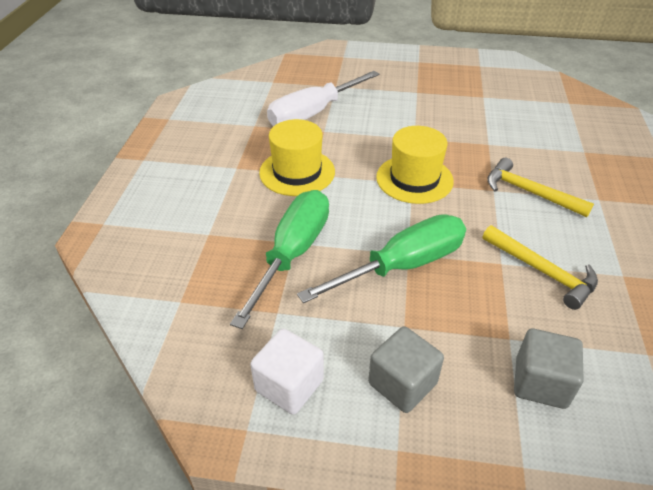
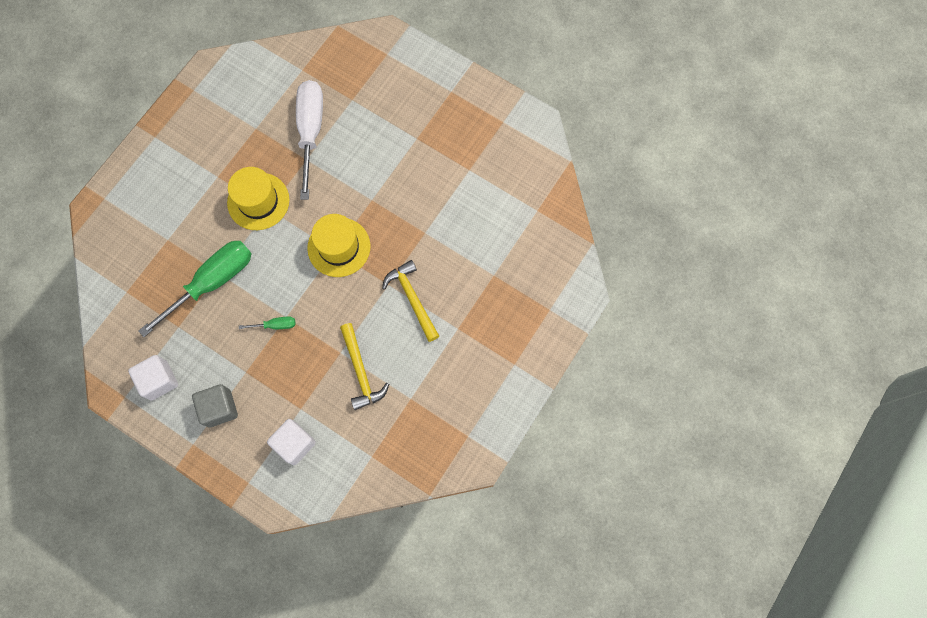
camera: 25 degrees right, 30 degrees up
(313, 113) = (310, 132): white screwdriver -> white screwdriver turned 105 degrees clockwise
(402, 265) = (275, 325): green screwdriver -> green screwdriver, size x0.42
(540, 382) = (294, 444): grey cube -> white cube

